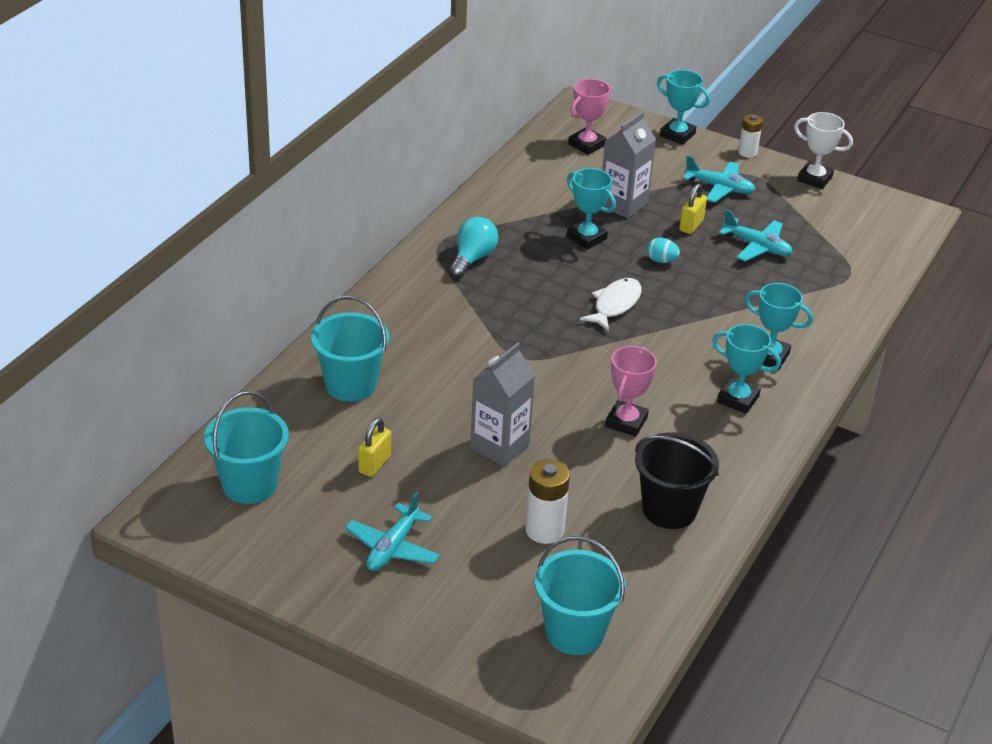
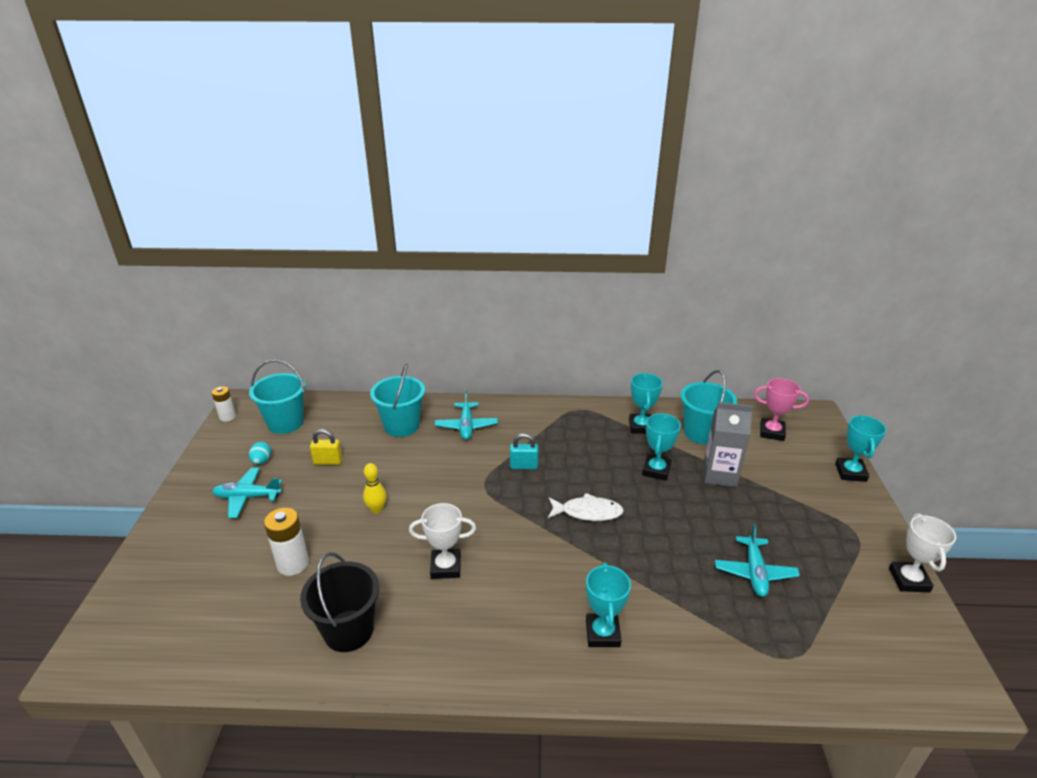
camera: 65 degrees right, 5 degrees down
(472, 258) = (576, 428): turquoise light bulb -> none
(499, 446) = (377, 509): grey carton -> yellow bowling pin
(509, 319) = (524, 466): none -> turquoise padlock
(574, 632) = (179, 620): turquoise bucket -> turquoise bucket (701, 433)
(626, 422) = (445, 567): pink trophy -> white trophy
(661, 260) = (670, 519): turquoise egg -> turquoise egg (262, 461)
(691, 225) = (737, 521): yellow padlock -> none
(719, 188) = (810, 521): turquoise plane -> turquoise plane (466, 426)
(738, 399) = (524, 630): turquoise trophy -> turquoise trophy (641, 426)
(747, 152) = (885, 521): white battery -> white battery (227, 417)

